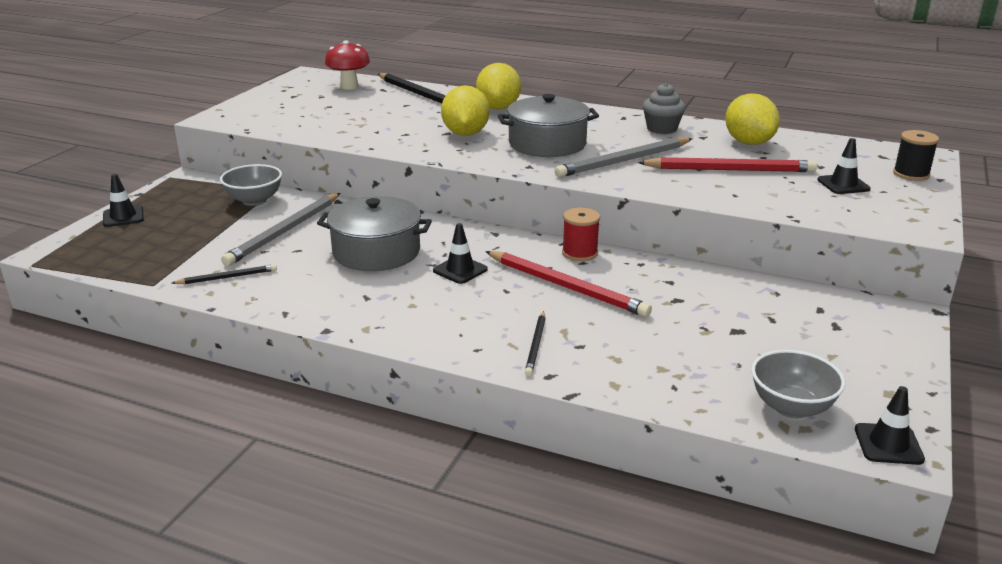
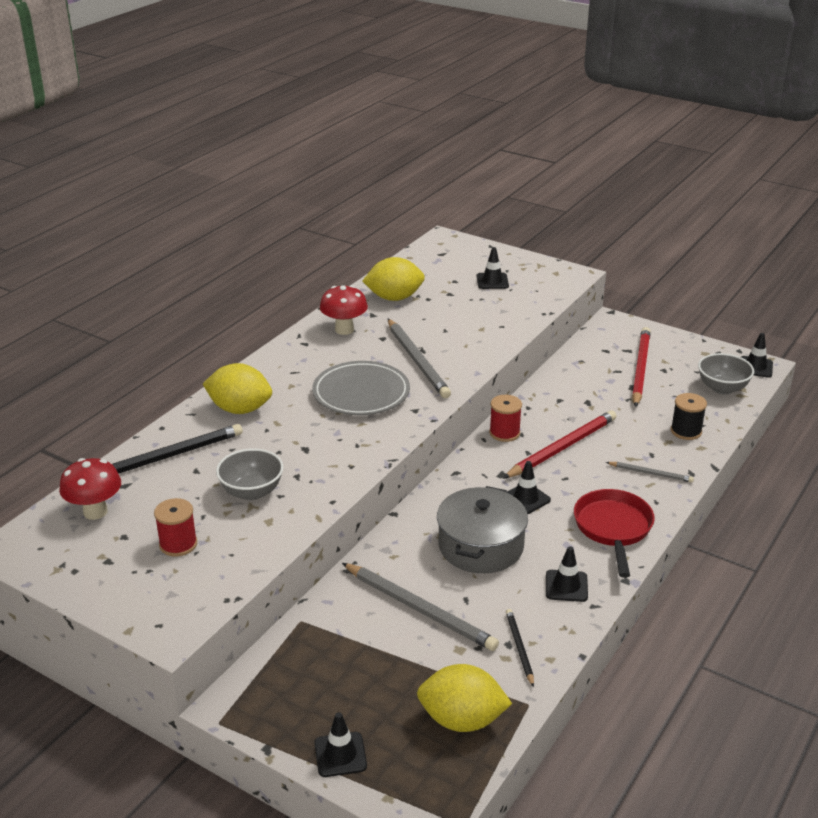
camera: 80 degrees left, 5 degrees up
(254, 200) = (327, 636): grey bowl -> grey bowl (252, 492)
(312, 110) = (178, 544): none -> red spool
(316, 297) = (566, 586): none -> black traffic cone
(417, 321) = (613, 528): none -> red pan
(465, 134) = (313, 437): yellow lemon -> yellow lemon (462, 720)
(536, 345) = (651, 473): black pencil -> grey pencil
(547, 144) = (361, 393): grey pot -> grey plate
(661, 129) = (344, 330): grey cupcake -> red mushroom
(730, 170) = (451, 318): red pencil -> red pencil (640, 369)
(911, 174) = (479, 253): black spool -> black spool (686, 431)

